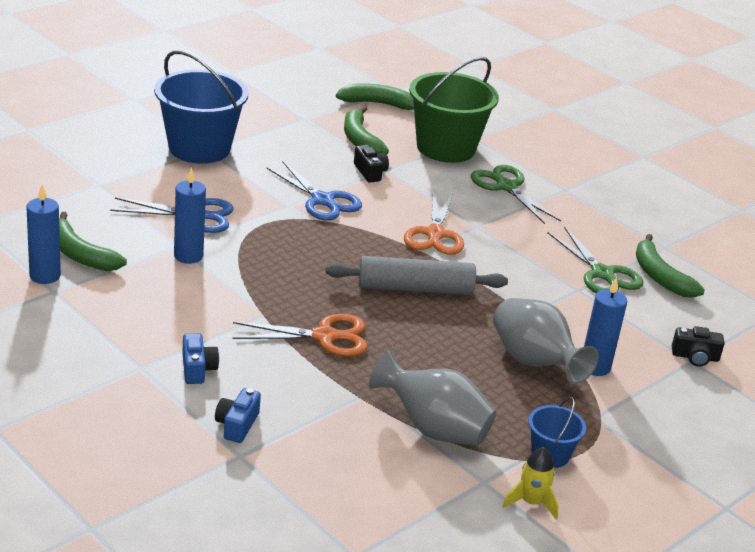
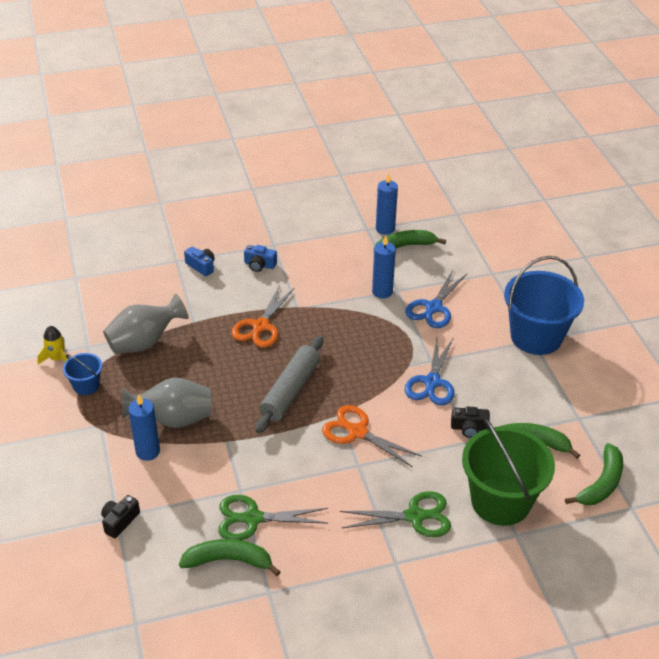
camera: 120 degrees right, 10 degrees up
(322, 200) = (432, 382): blue scissors -> blue scissors turned 60 degrees counterclockwise

